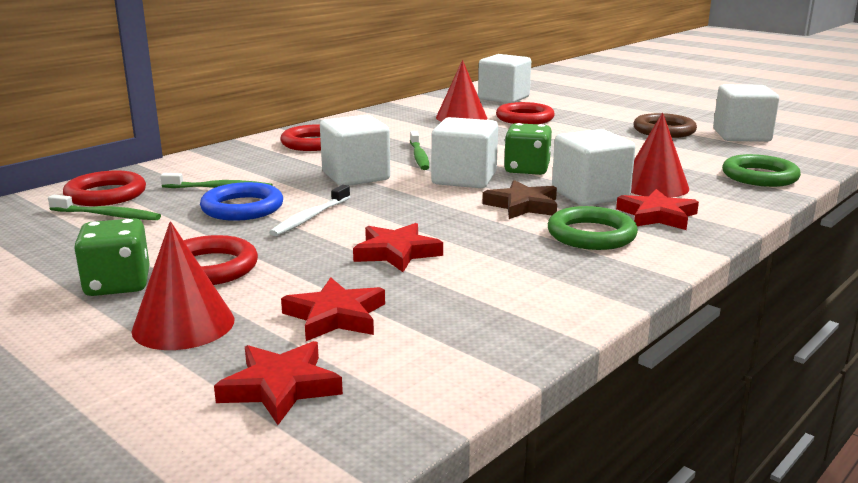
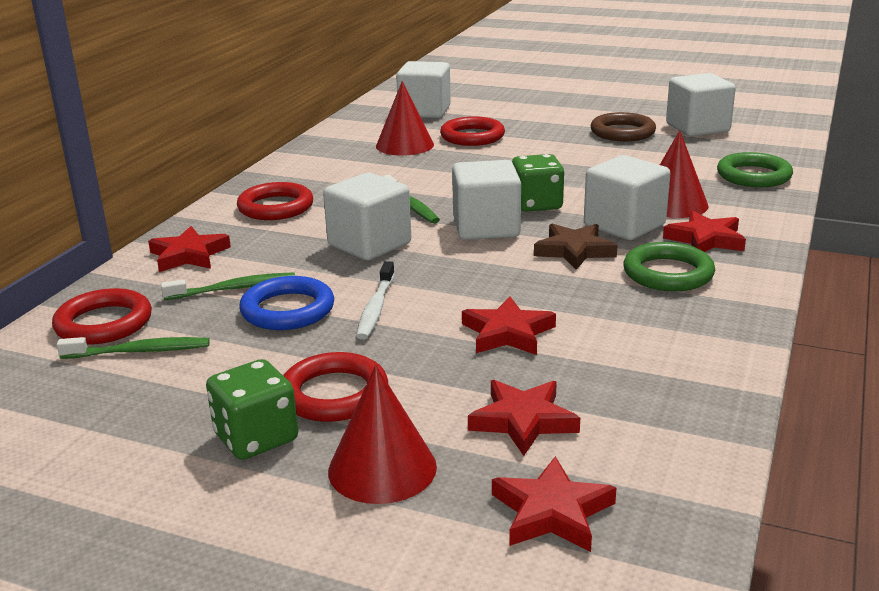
camera: 20 degrees left, 5 degrees up
(214, 163) = (189, 255): none -> red star

